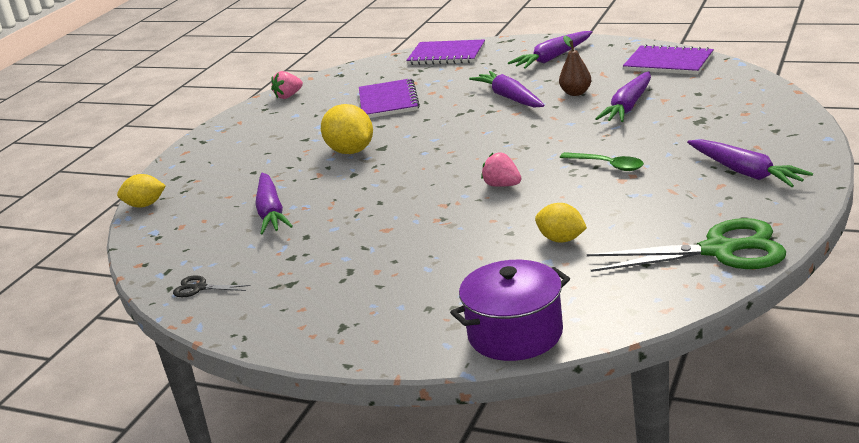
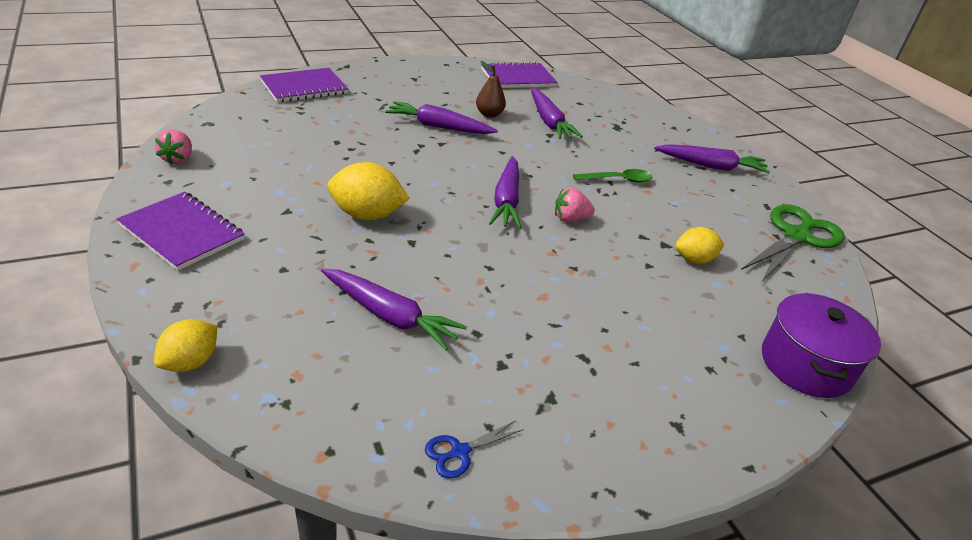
camera: 55 degrees left, 10 degrees up
(199, 288) = (460, 452): black scissors -> blue scissors
(388, 101) = (319, 148): purple notebook -> purple notebook (182, 232)
(552, 58) = (416, 81): purple carrot -> purple carrot (506, 200)

